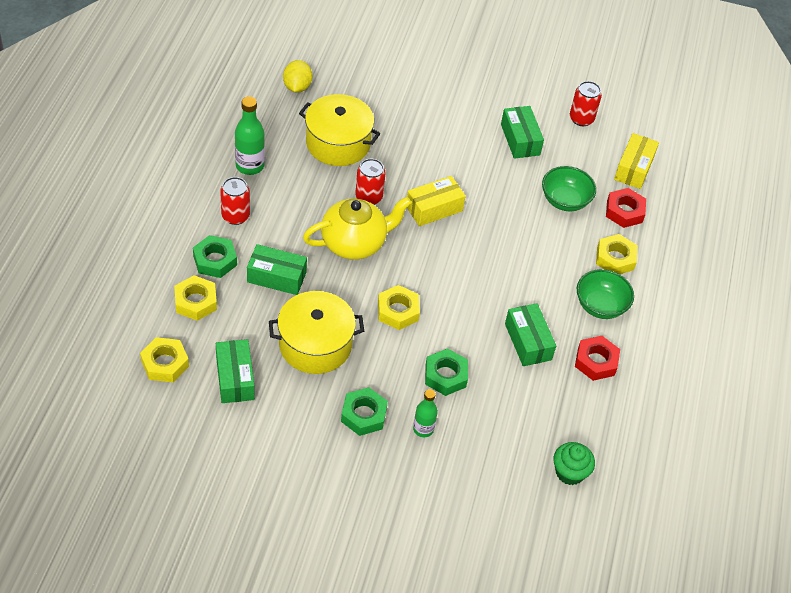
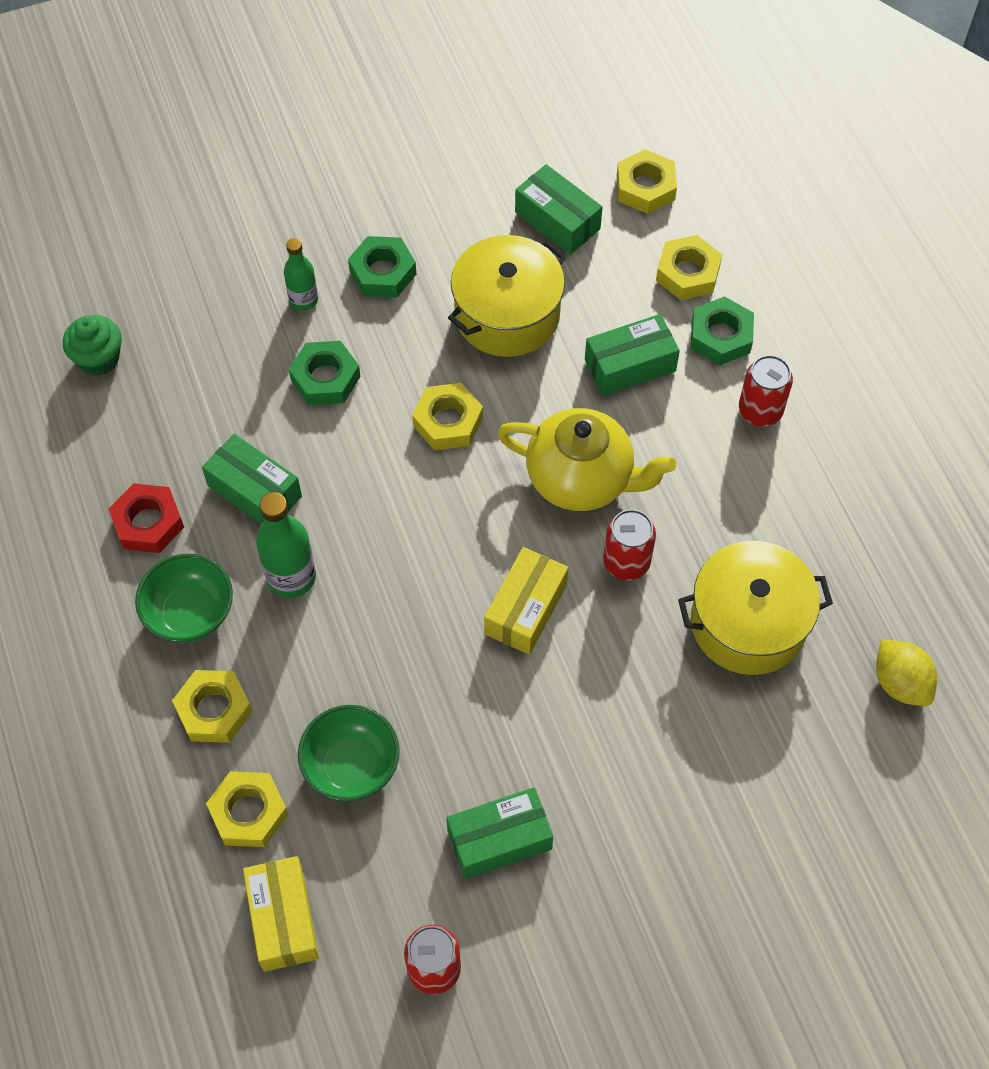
camera: 150 degrees right, 10 degrees up
(250, 166) = (820, 496): green bottle -> green bottle (291, 577)
(355, 243) = (581, 478): yellow teapot -> yellow teapot turned 105 degrees counterclockwise
(520, 140) = (499, 840): green box -> green box turned 60 degrees counterclockwise
(624, 211) = (249, 812): red nut -> yellow nut

